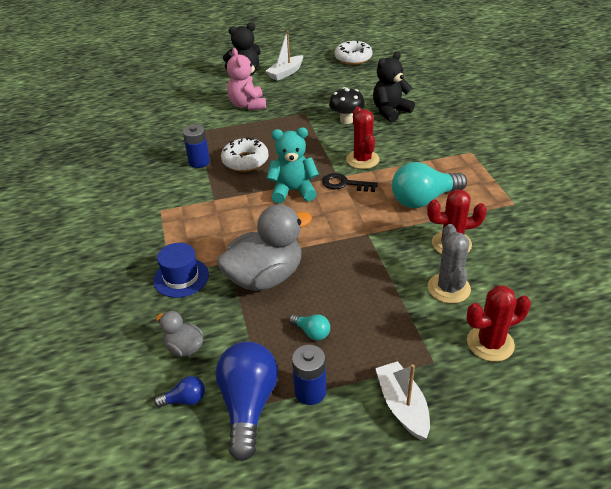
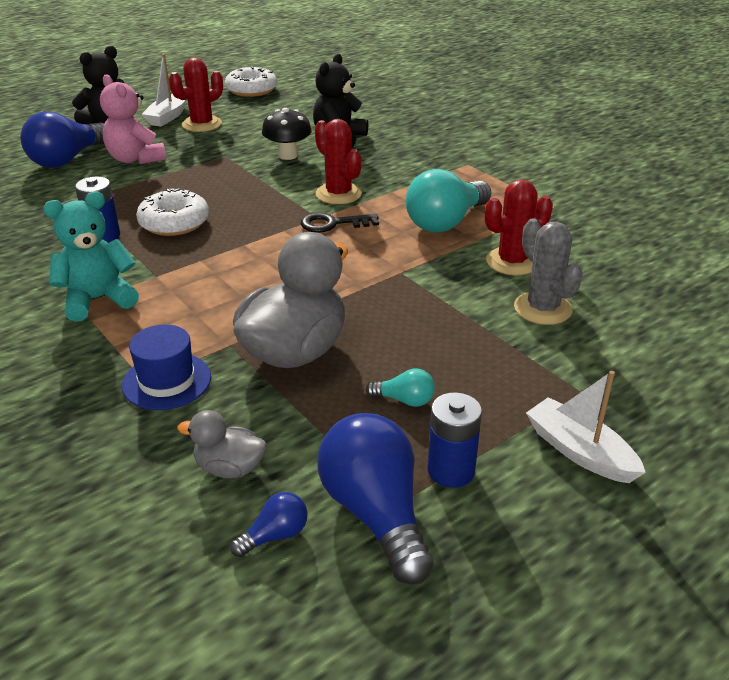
camera: 25 degrees left, 5 degrees down
(207, 98) = (67, 159): none -> blue light bulb
(293, 191) = (267, 244): turquoise teddy bear -> turquoise teddy bear (98, 299)
(490, 343) = (632, 354): red cactus -> red cactus (202, 124)

